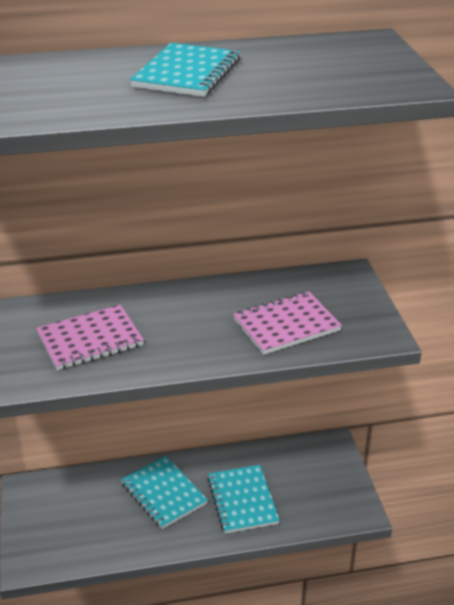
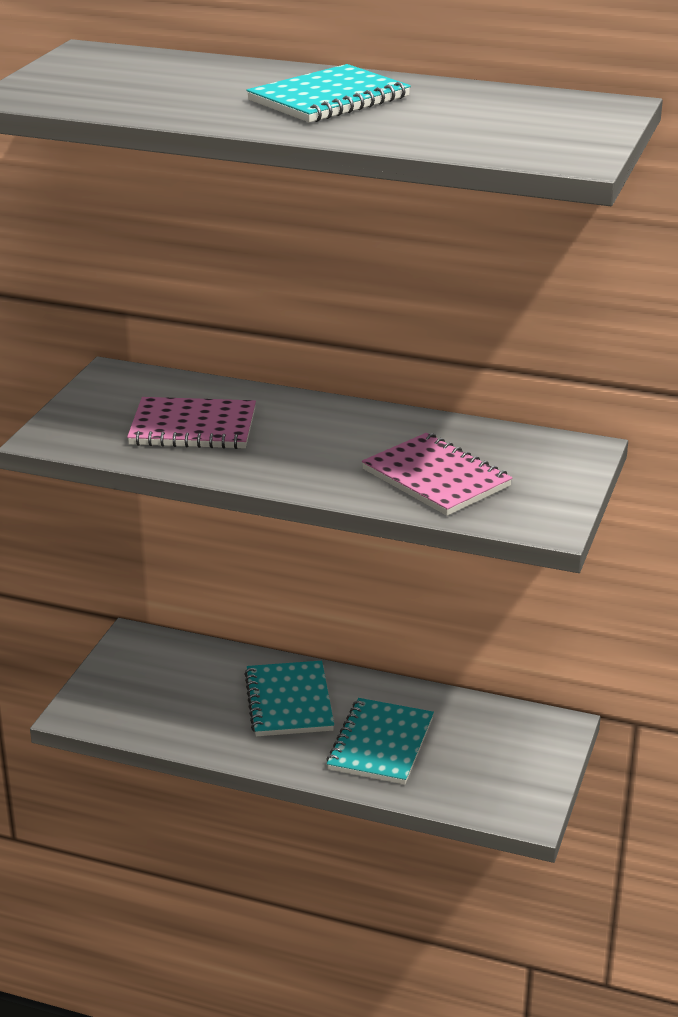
camera: 30 degrees right, 5 degrees down
(286, 325) = (436, 478): pink notebook -> pink notebook turned 45 degrees clockwise

